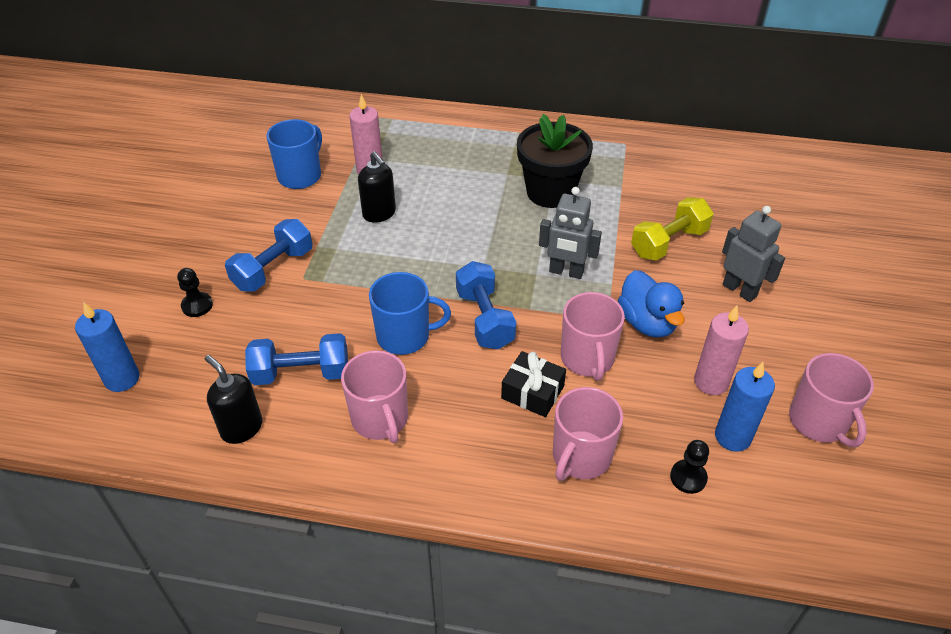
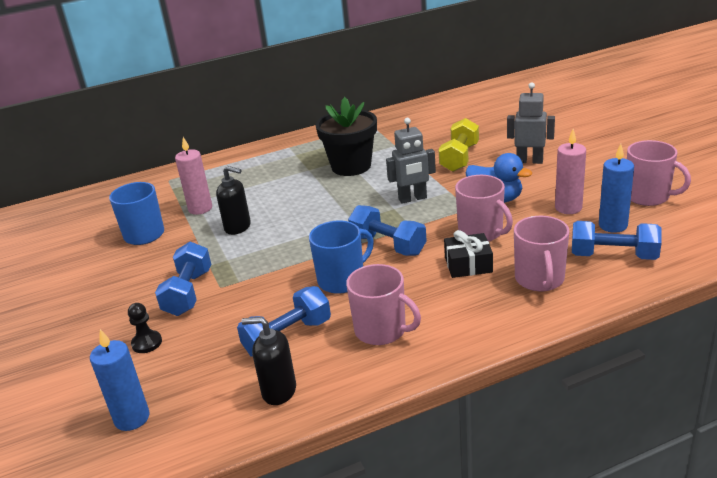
camera: 30 degrees left, 15 degrees down
(688, 477) = (613, 256): black pawn -> blue dumbbell

